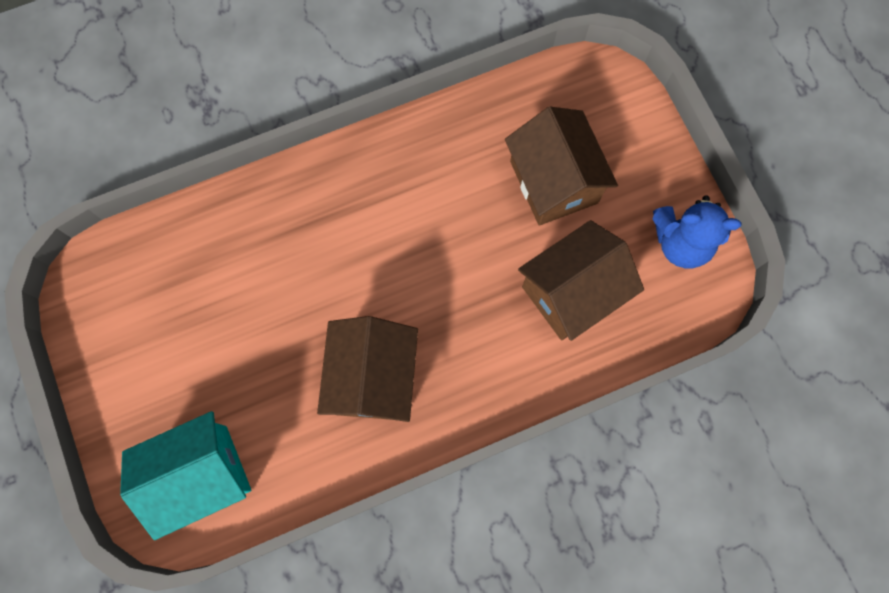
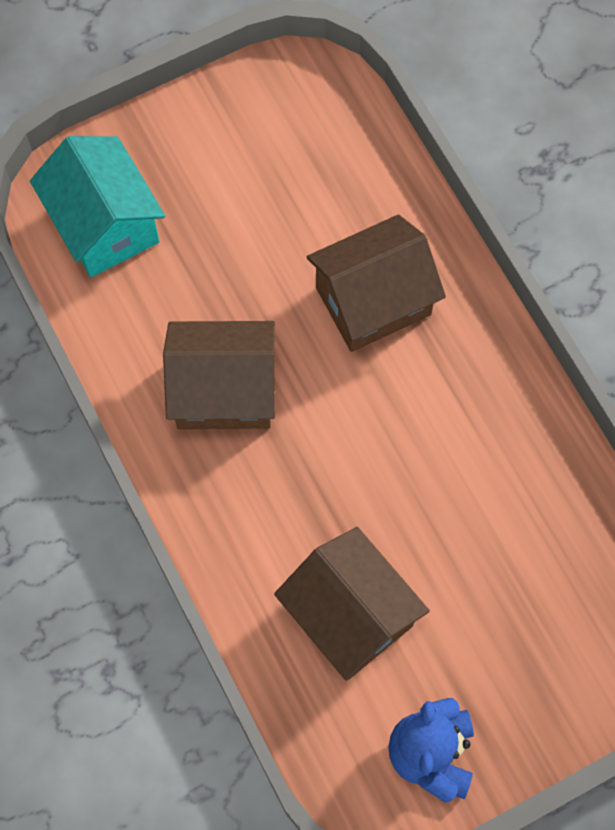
camera: 85 degrees right, 5 degrees down
(553, 182) = (495, 585): brown house -> brown house (373, 301)

